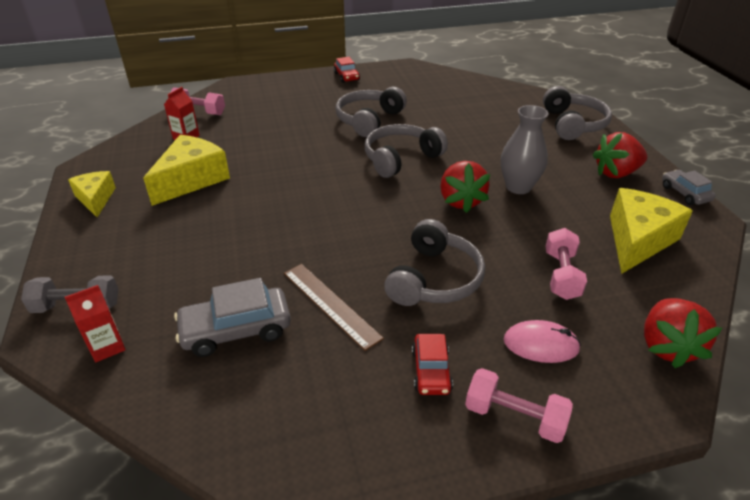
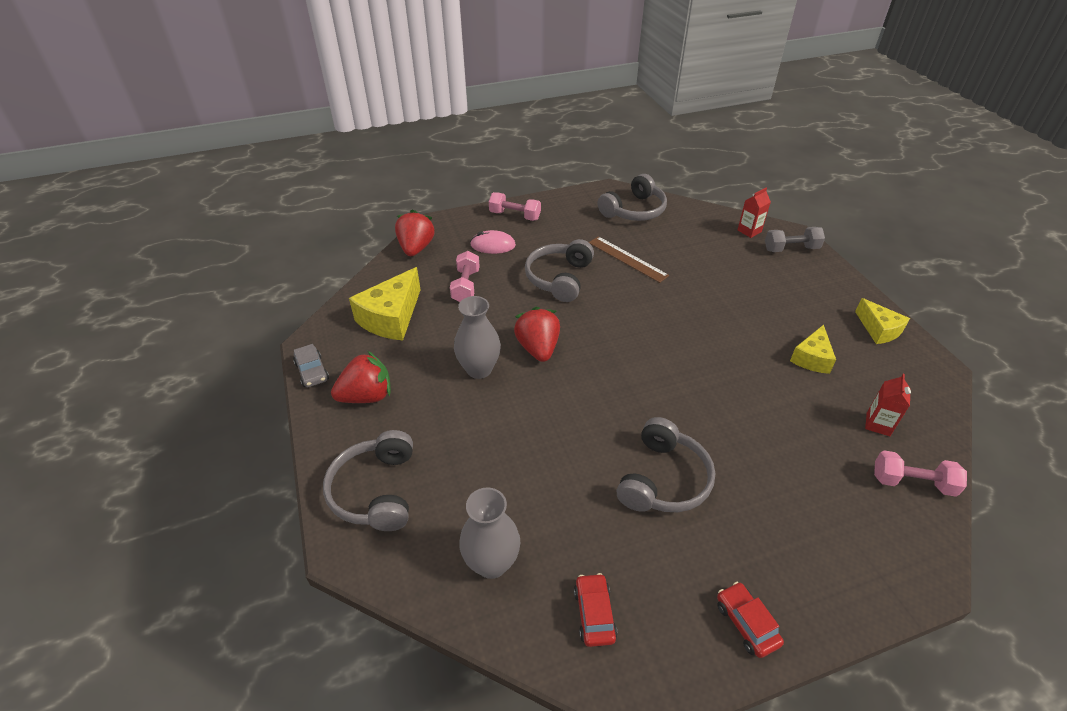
camera: 175 degrees right, 5 degrees up
(191, 179) = (812, 358): yellow cheese -> yellow cheese, size x0.61
(236, 330) = (680, 242): grey car -> none
(401, 158) = (605, 403): grey headphones -> grey headphones (634, 210)
(431, 371) = (558, 230): red car -> red car (594, 614)
(485, 97) = (491, 563): none -> grey vase

